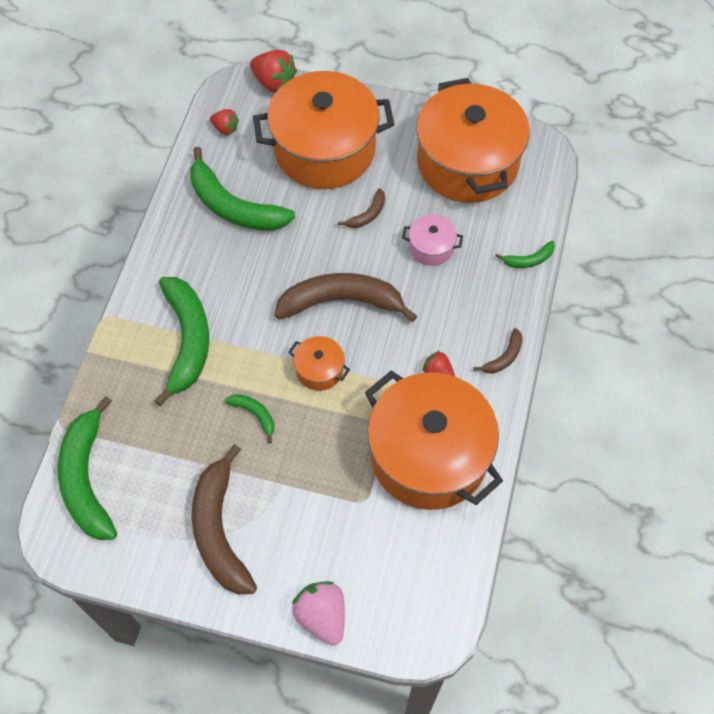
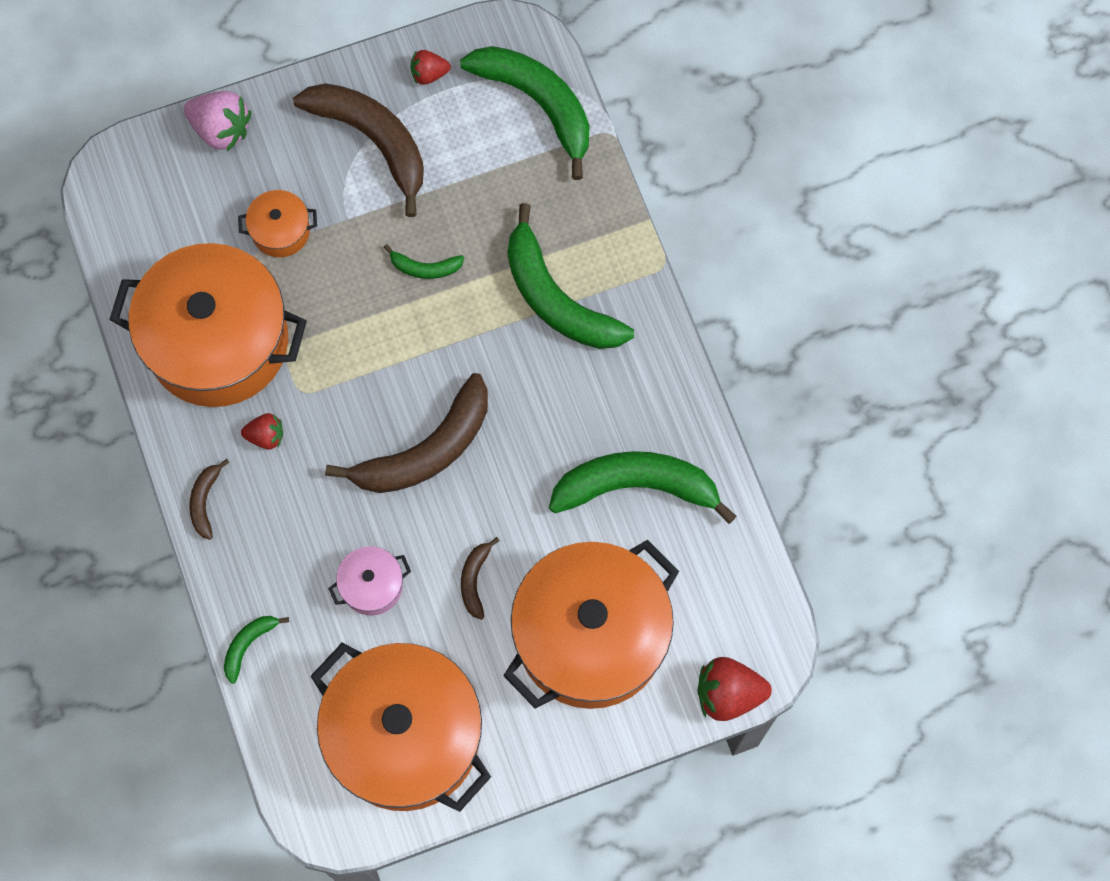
camera: 145 degrees right, 10 degrees up
(225, 128) = (732, 584): red strawberry -> red strawberry (429, 74)
(319, 370) = (393, 357): orange pot -> orange pot (281, 231)

